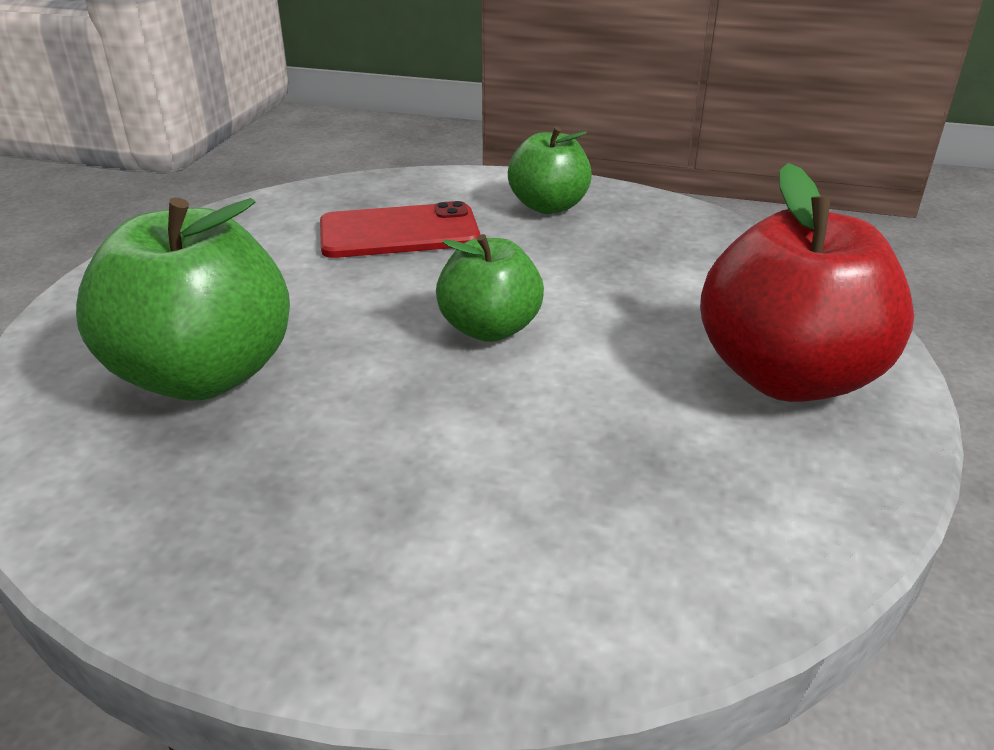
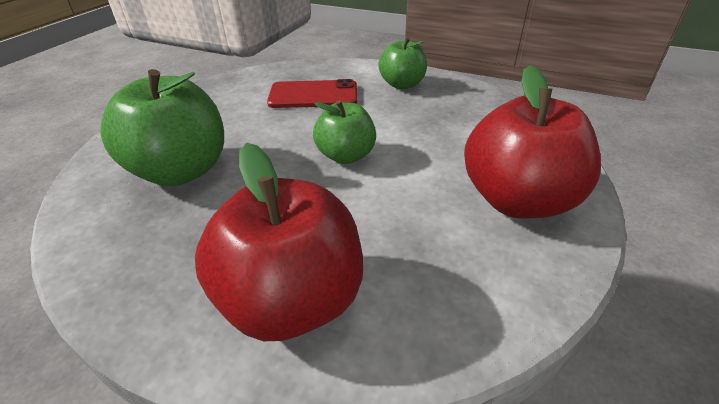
camera: 10 degrees right, 5 degrees up
(475, 559) = (292, 300): none -> red apple

